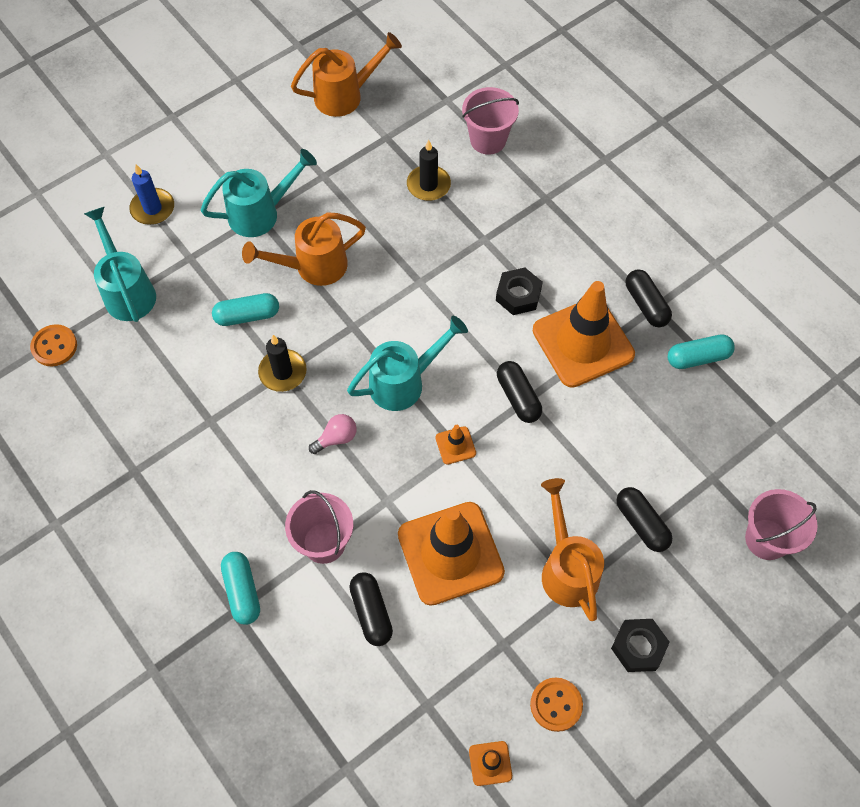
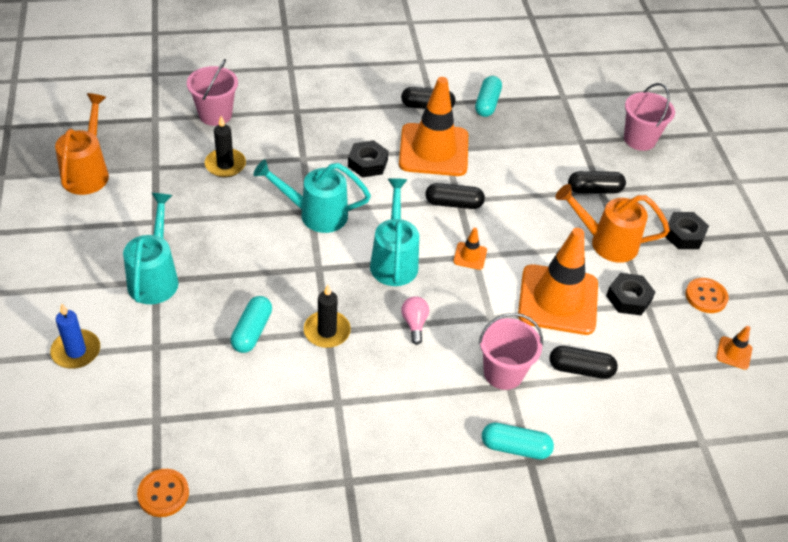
camera: 65 degrees left, 15 degrees down
(127, 291) = (151, 408): turquoise watering can -> turquoise watering can (316, 214)
(313, 267) = (240, 267): orange watering can -> none
(499, 623) = (628, 298): none -> black nut

